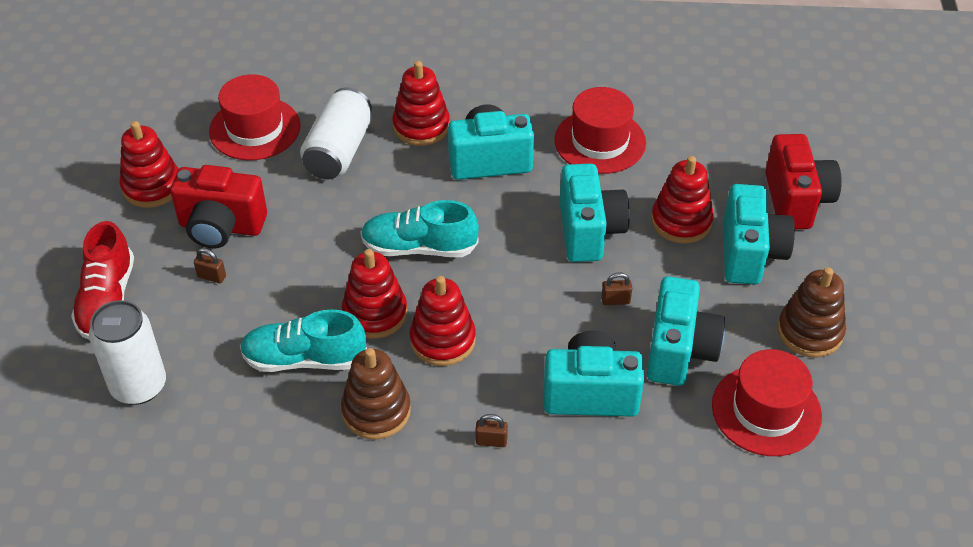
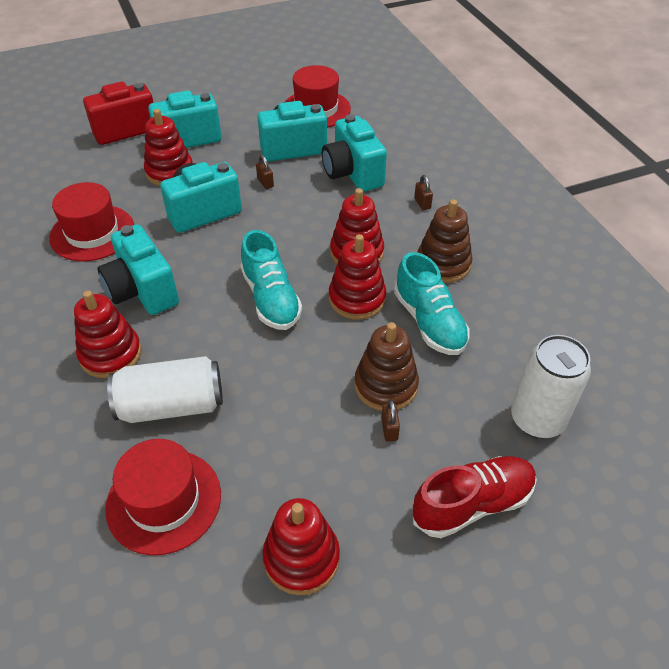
camera: 115 degrees left, 0 degrees up
(221, 227) = (324, 455): red camera -> none
(810, 332) = (244, 105): brown stacking toy -> brown stacking toy (386, 385)

